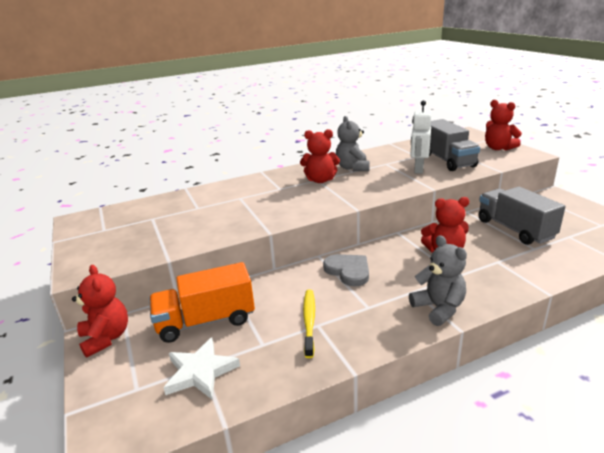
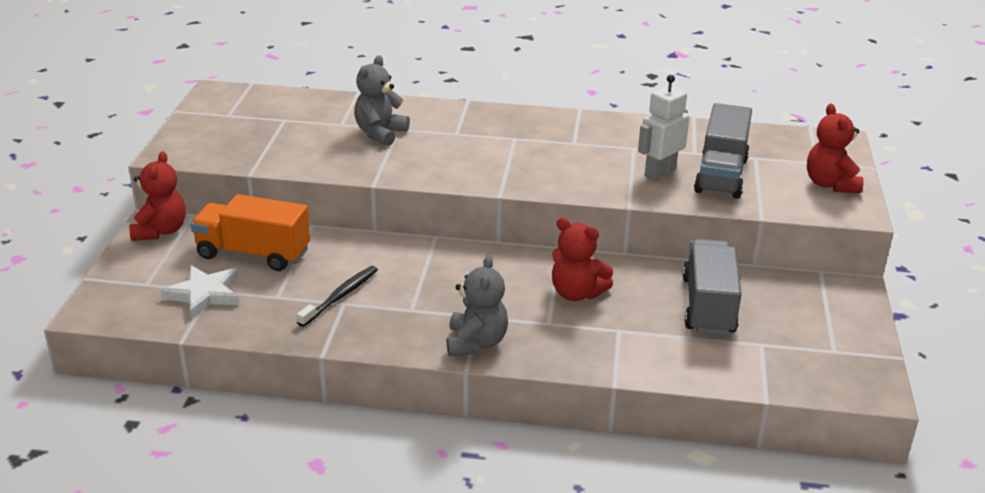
camera: 30 degrees right, 5 degrees up
(309, 321) = (340, 296): yellow toothbrush -> black toothbrush
(320, 180) = (517, 140): red teddy bear -> none
(348, 271) = (442, 266): grey heart -> none
(352, 168) = (581, 138): grey teddy bear -> grey teddy bear (380, 133)

